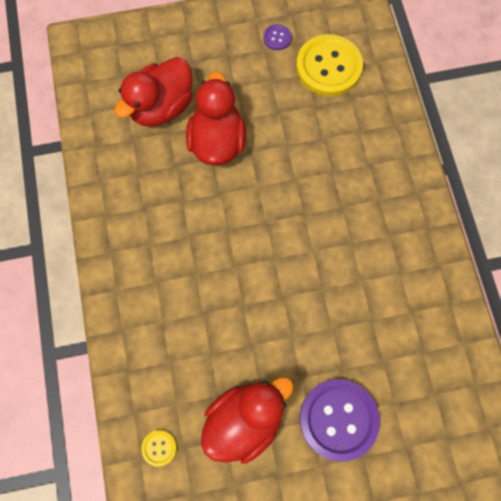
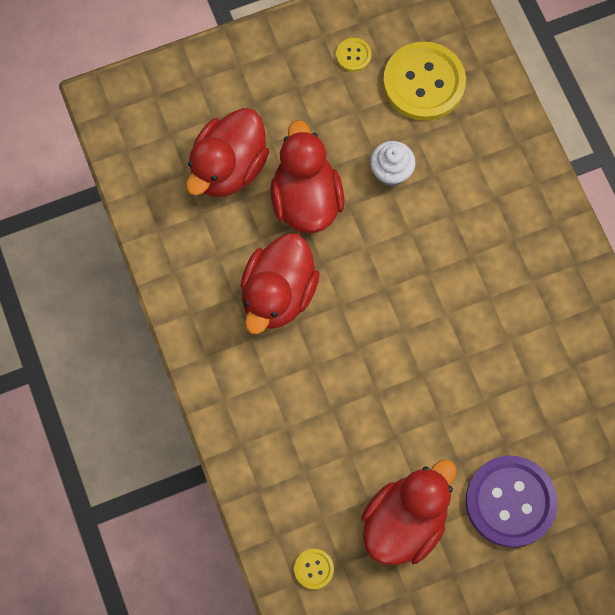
camera: 10 degrees left, 0 degrees up
(179, 212) = (278, 294): none -> red duck
(277, 38) = (353, 55): purple button -> yellow button
(289, 131) = (391, 172): none -> white cupcake

